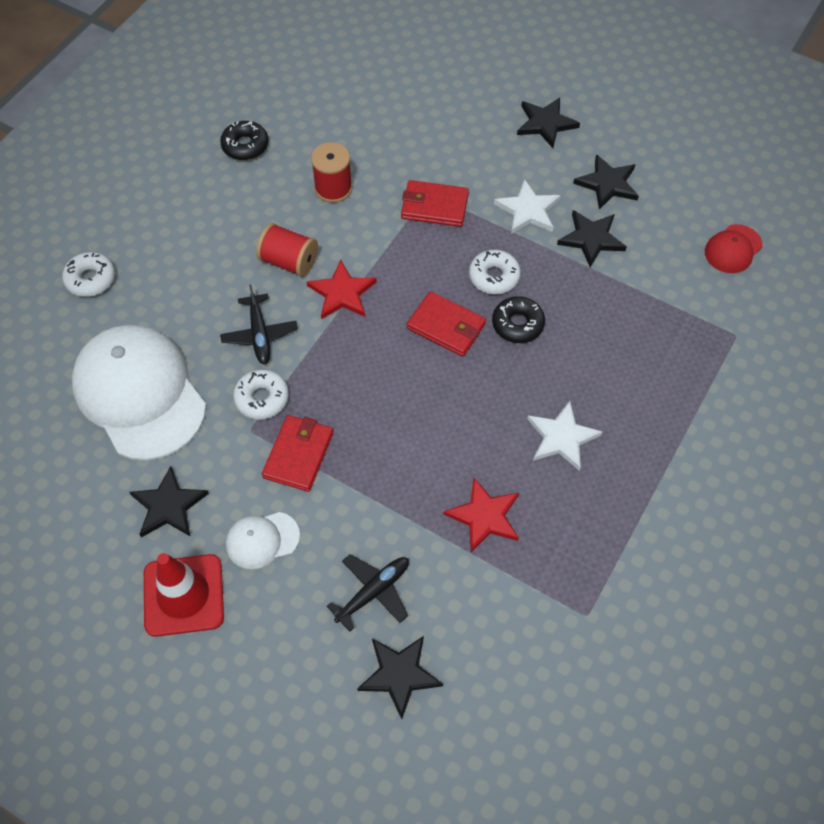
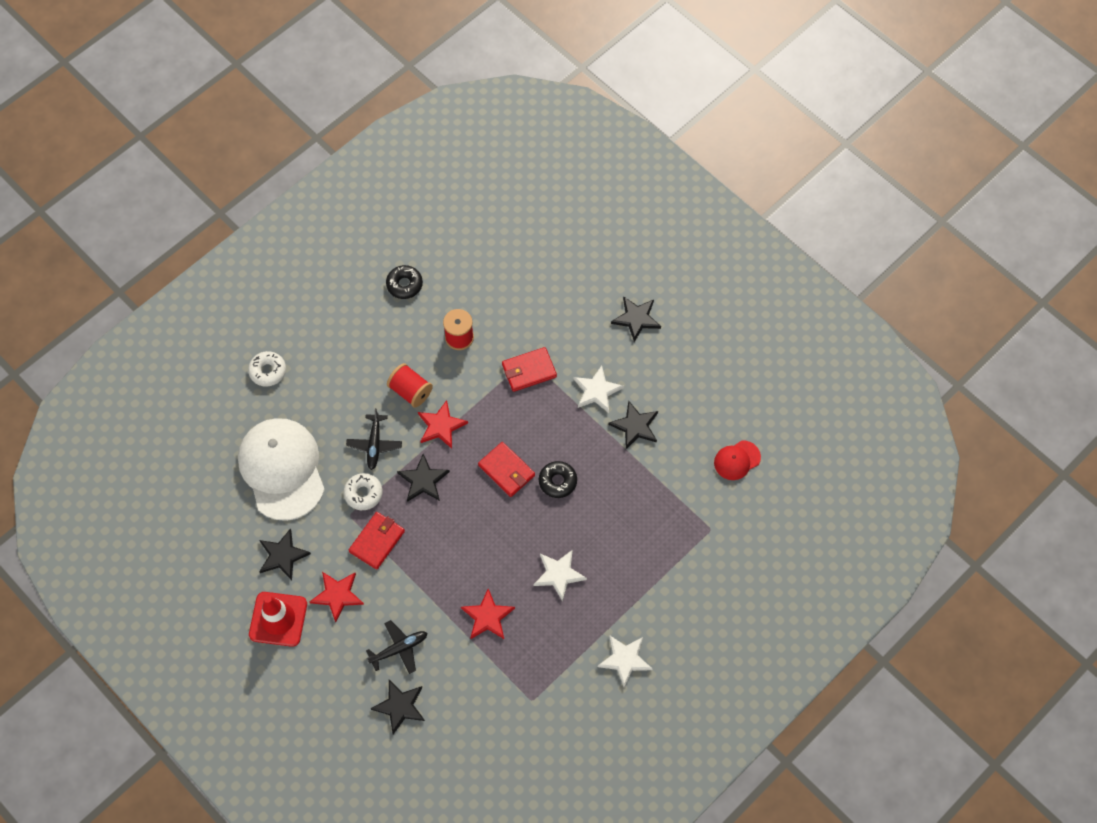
camera: 15 degrees right, 5 degrees up
(262, 540) = (337, 595): white cap -> red star
(434, 206) = (529, 371): red wallet -> red wallet turned 45 degrees counterclockwise
(494, 277) = (553, 439): white donut -> none
(607, 184) = (664, 383): black star -> black star (423, 480)
(693, 526) = (625, 659): none -> white star

